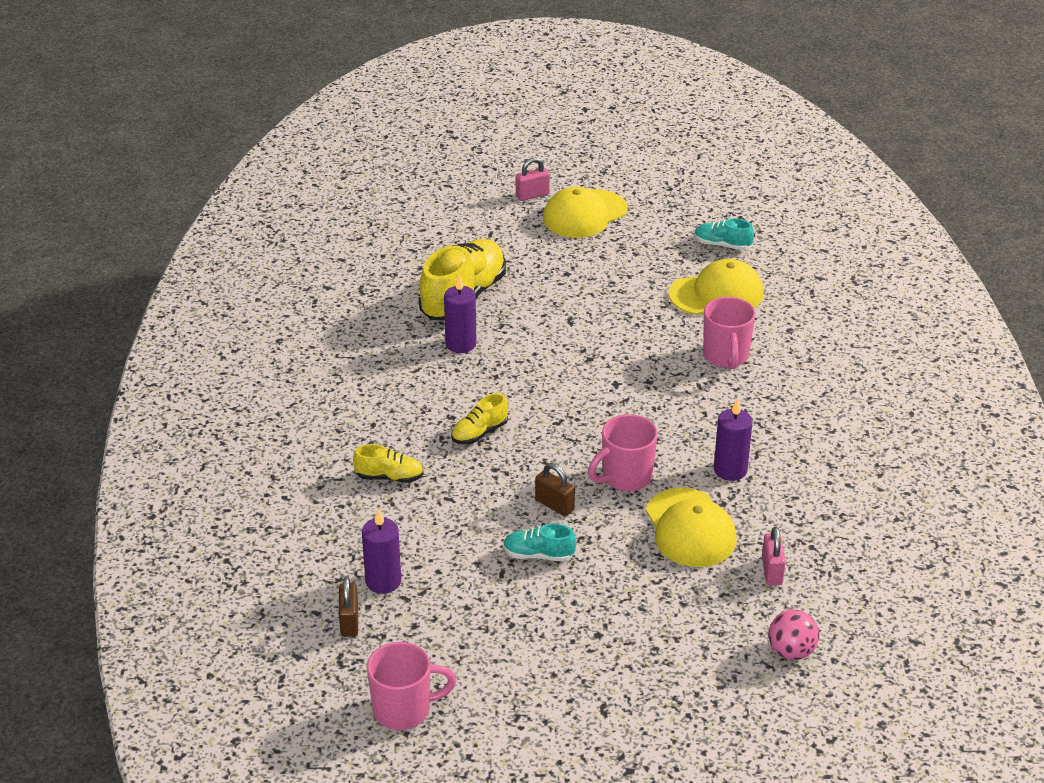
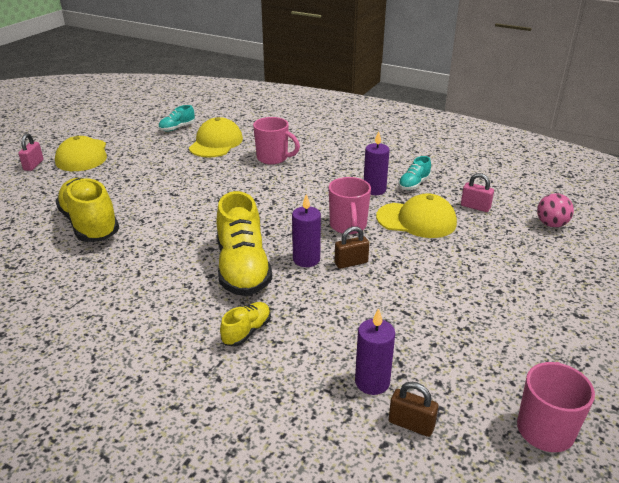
camera: 60 degrees left, 5 degrees down
(461, 344) = (138, 243): purple candle -> purple candle (306, 259)
(479, 433) = (243, 268): yellow shoe -> yellow shoe, size x2.07
(538, 555) = (398, 288): turquoise shoe -> turquoise shoe (414, 184)

